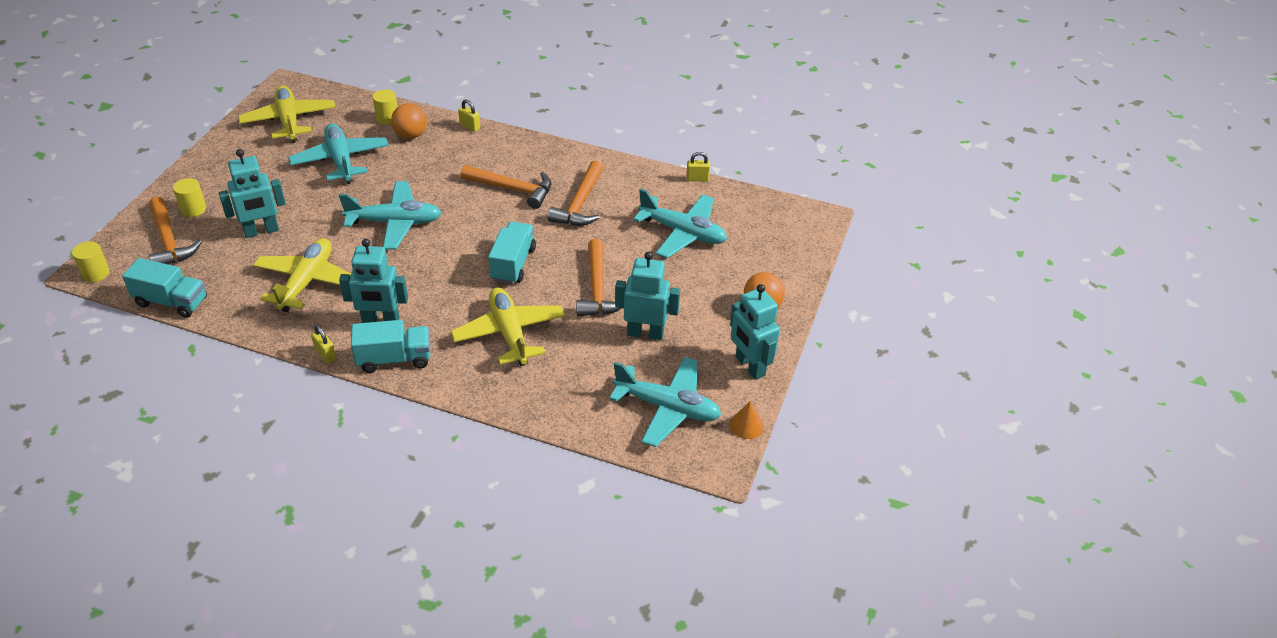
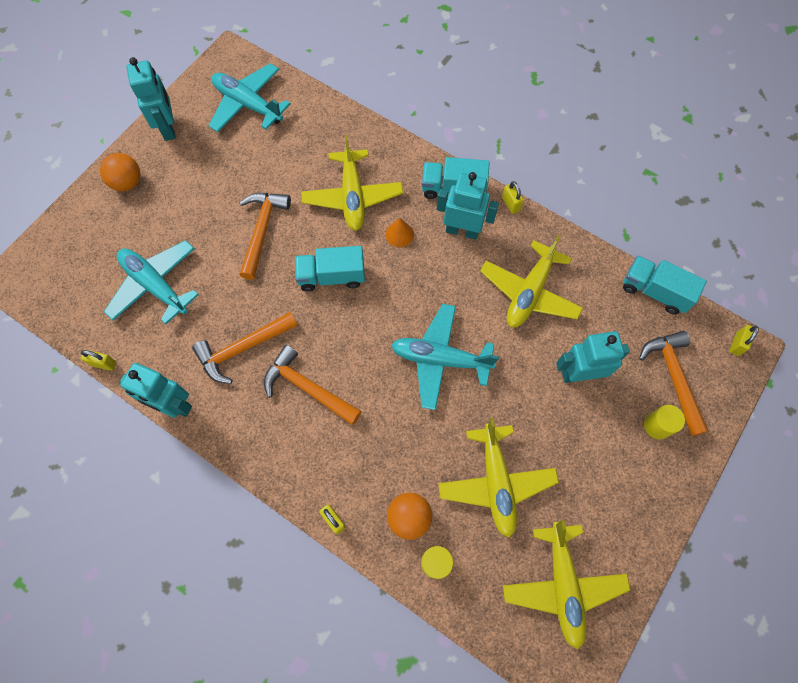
camera: 165 degrees left, 25 degrees up
(96, 273) = (737, 344): yellow cylinder -> yellow padlock
(341, 160) = (496, 482): turquoise plane -> yellow plane
(513, 264) = (331, 276): turquoise truck -> turquoise truck turned 60 degrees clockwise
(580, 204) = (242, 349): orange hammer -> orange hammer turned 150 degrees counterclockwise
(645, 333) = (238, 175): turquoise robot -> turquoise robot (174, 405)
(746, 425) = (196, 80): orange cone -> orange cone (399, 234)

